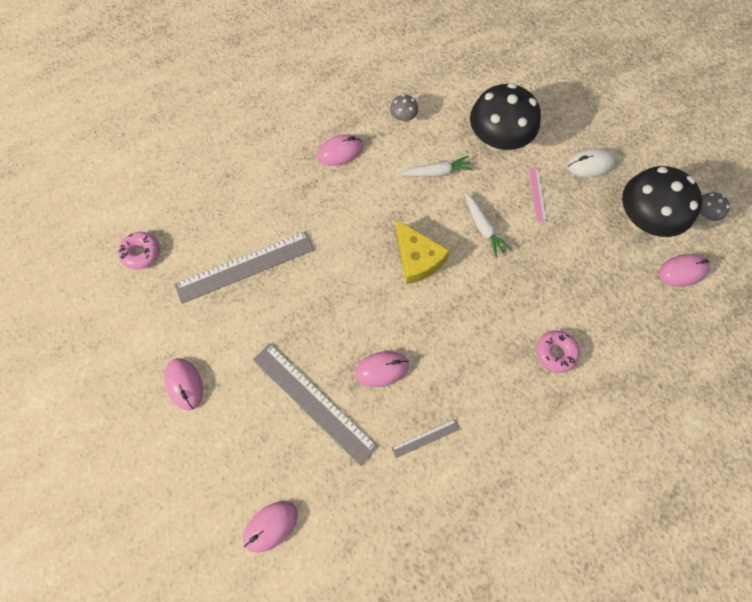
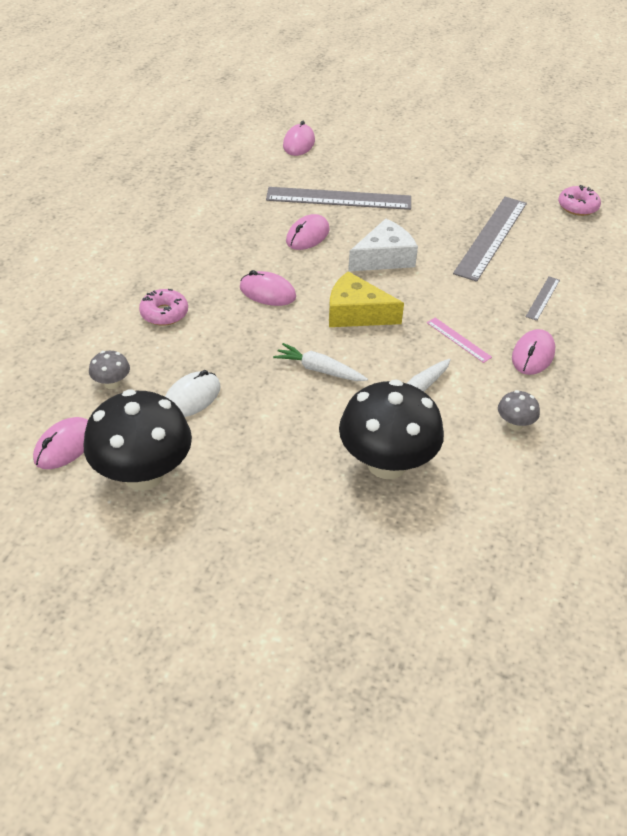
camera: 140 degrees right, 25 degrees down
(184, 384) = (440, 167): pink mouse -> pink mouse (267, 292)
(346, 300) = (384, 258): none -> white cheese
(425, 438) = (234, 219): grey ruler -> grey ruler (543, 298)
(537, 194) = (289, 432): pink ruler -> pink ruler (458, 340)
(590, 164) = (251, 502): white mouse -> white mouse (192, 397)
(703, 214) = (65, 525): grey mushroom -> grey mushroom (112, 383)

